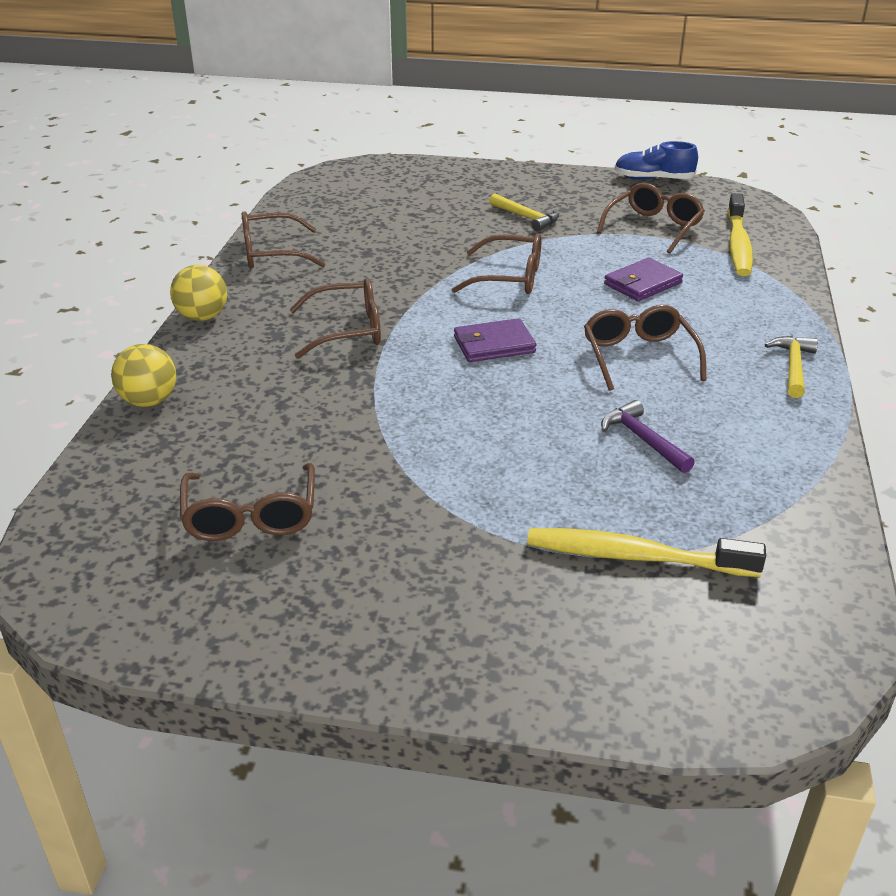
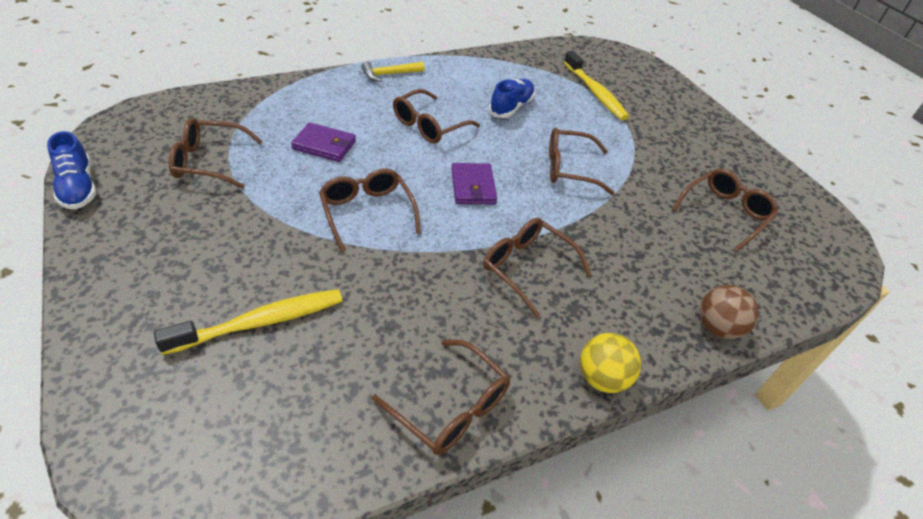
camera: 130 degrees left, 10 degrees up
(149, 401) = (717, 327): yellow ball -> brown ball
(463, 426) = (569, 168): none -> brown glasses
(494, 345) = (473, 186): purple wallet -> purple wallet turned 45 degrees clockwise
(527, 218) = (231, 243): yellow hammer -> none
(642, 439) = (511, 107): purple hammer -> blue shoe
(738, 244) = (220, 116): yellow toothbrush -> yellow toothbrush (261, 322)

